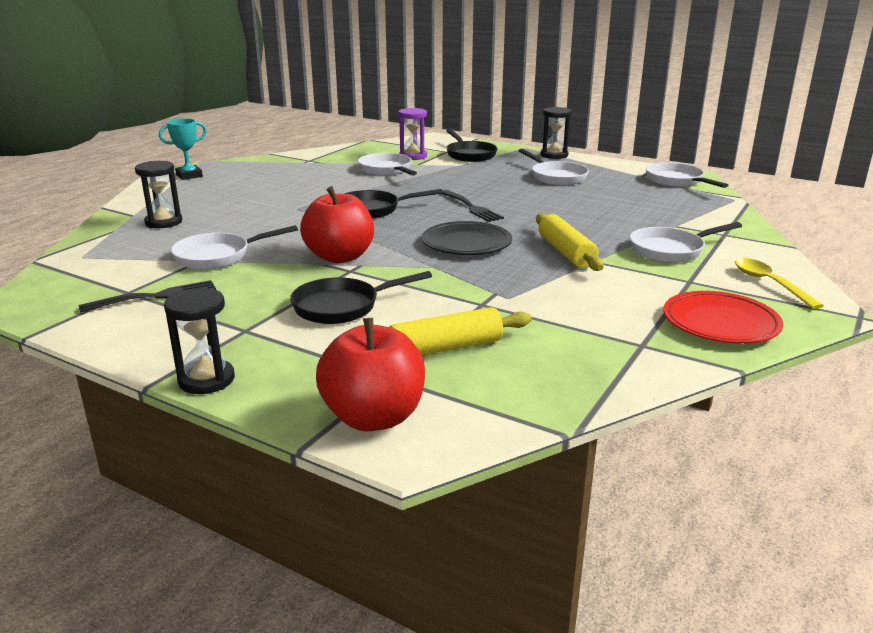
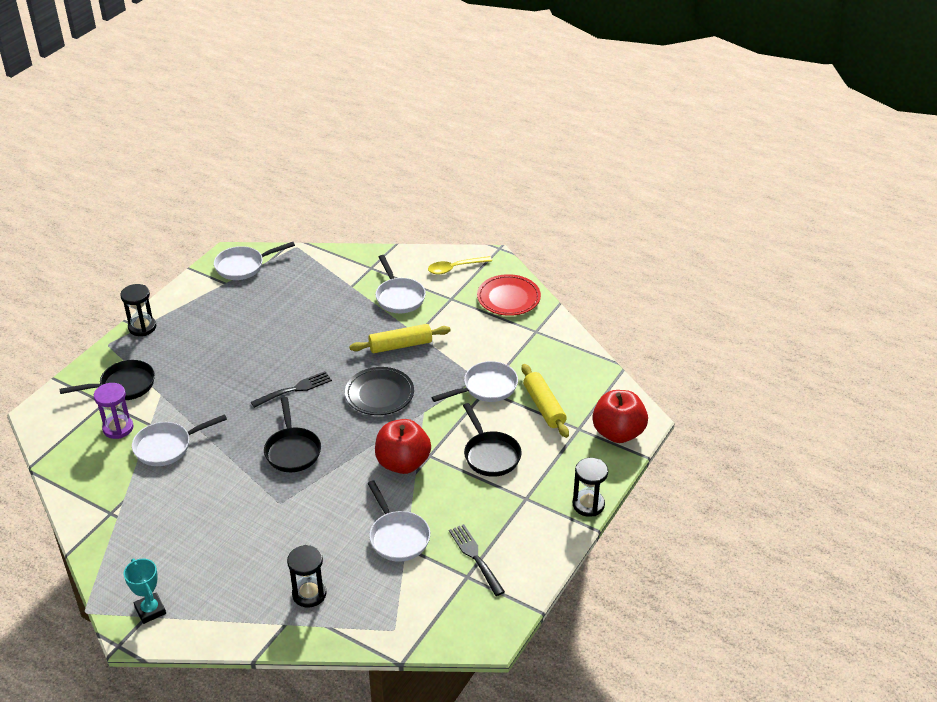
camera: 90 degrees left, 15 degrees up
(556, 177) = (216, 333): white pan -> white pan (486, 388)

